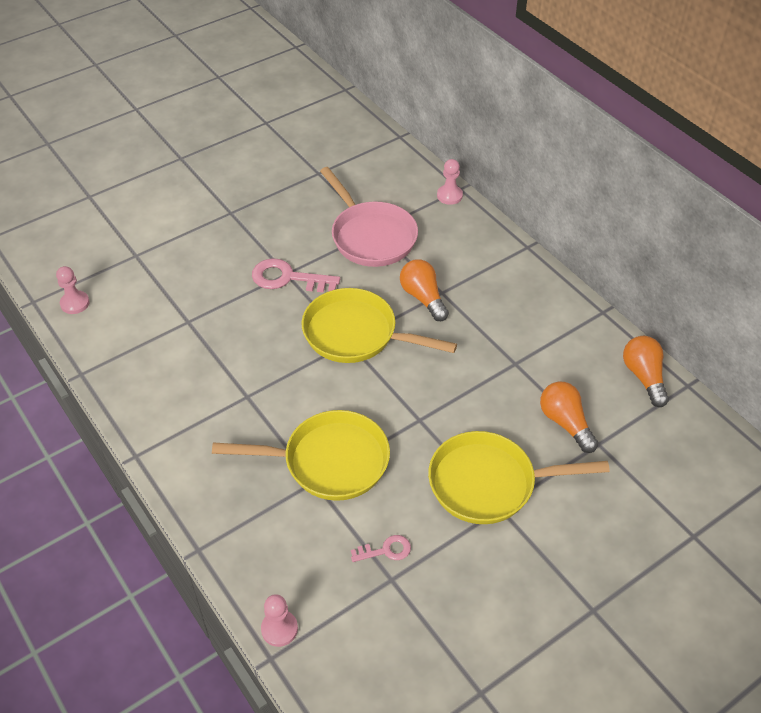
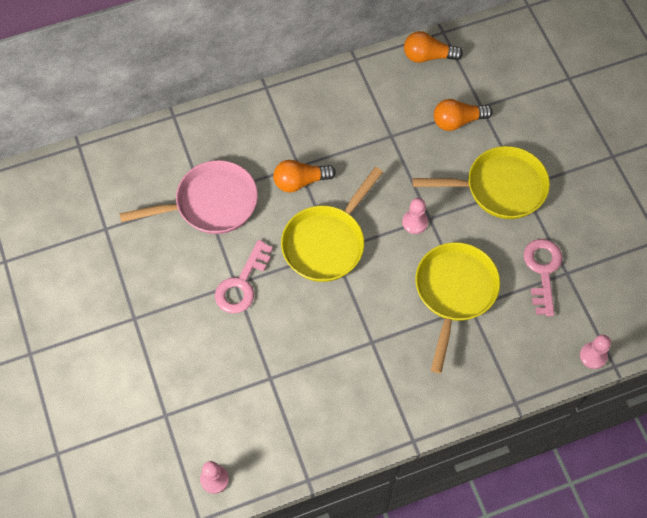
camera: 75 degrees left, 15 degrees up
(386, 550) = (542, 271): pink key -> pink key, size x1.81
(449, 196) = (180, 127): pink pawn -> pink pawn (415, 222)
(489, 483) = (500, 187): yellow pan -> yellow pan turned 105 degrees counterclockwise

